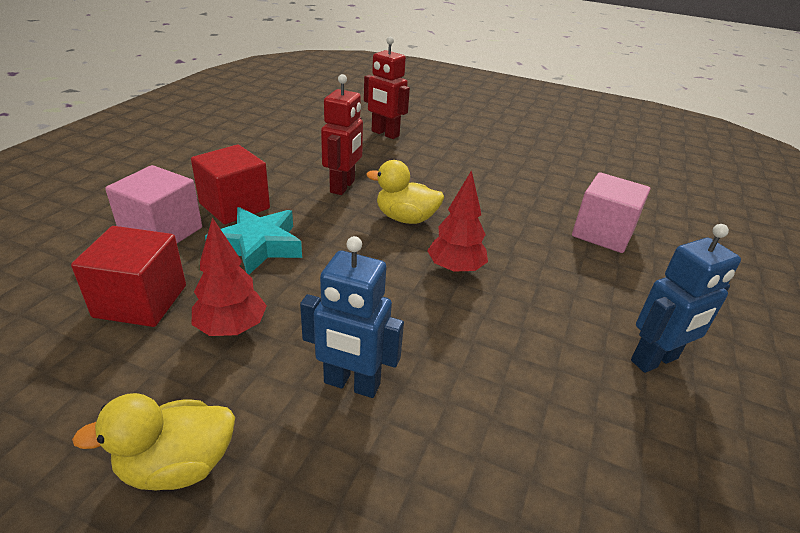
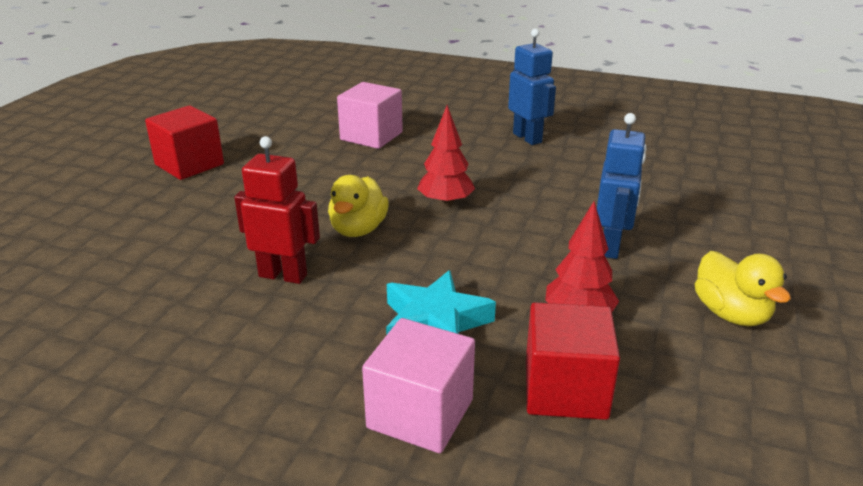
camera: 90 degrees left, 5 degrees down
(234, 206) = (341, 360): red cube -> red cube (189, 164)
(385, 134) = (113, 251): red robot -> none

